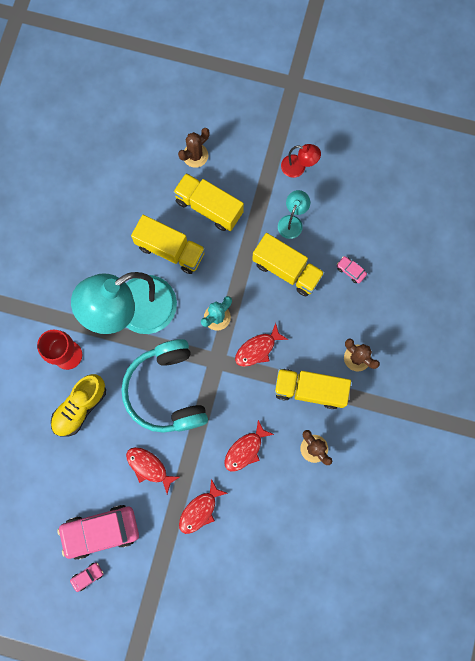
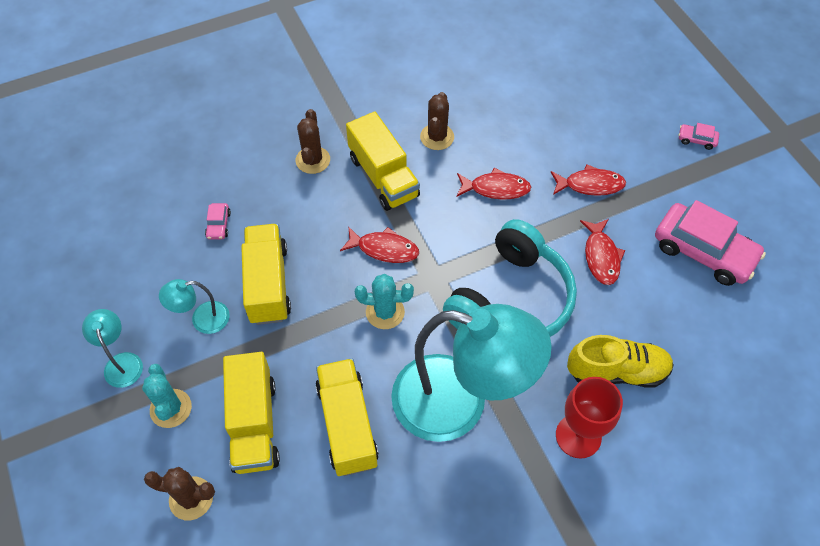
camera: 130 degrees left, 20 degrees down
(87, 576) = (751, 231): pink car -> pink car (696, 140)
(251, 175) = (171, 408): none -> turquoise cactus
(298, 168) = (122, 362): red lamp -> turquoise lamp

